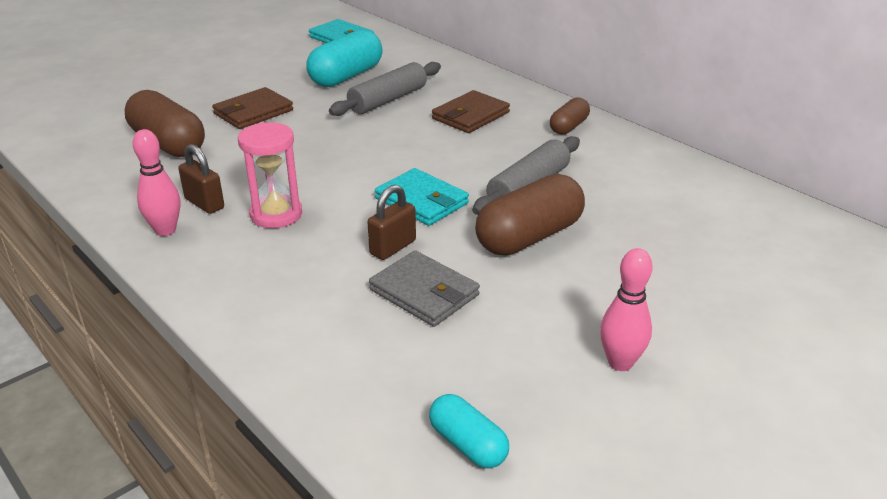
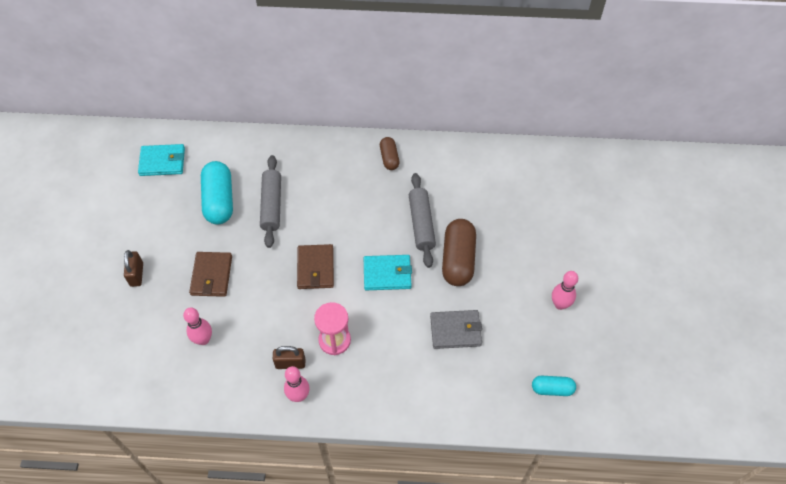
camera: 45 degrees left, 25 degrees up
(168, 143) = (203, 339): brown capsule -> pink bowling pin
(393, 247) = (412, 315): brown padlock -> brown padlock (137, 274)
(470, 116) = (331, 186): brown wallet -> brown wallet (315, 268)

